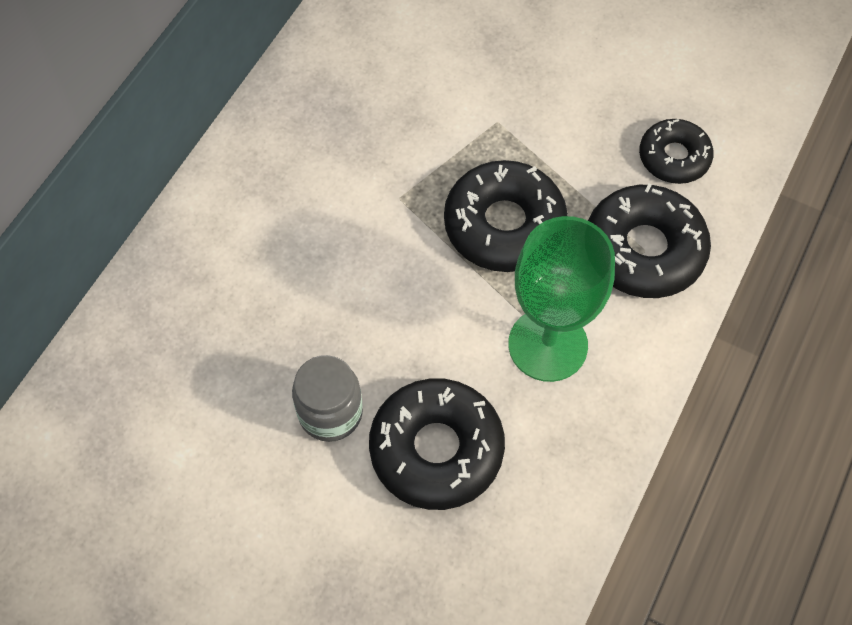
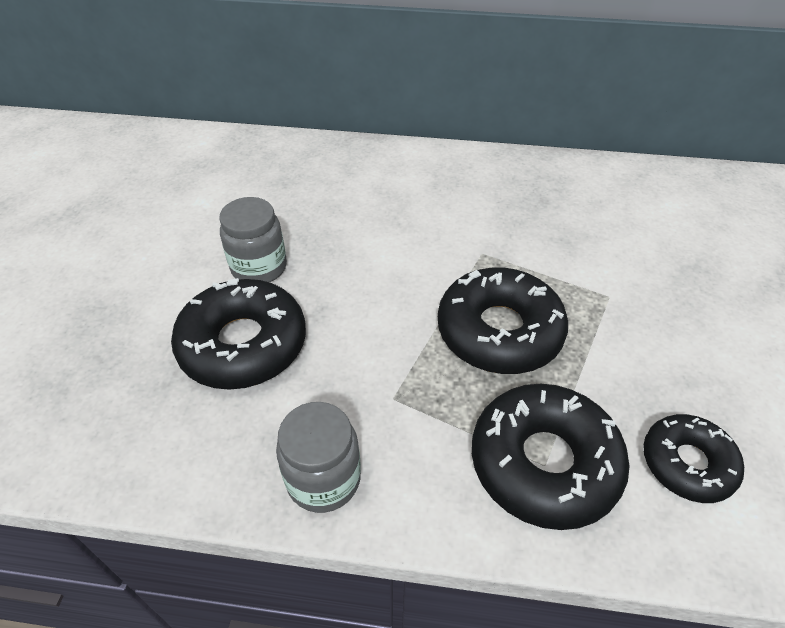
camera: 70 degrees right, 15 degrees down
(548, 345) = (384, 402): green goblet -> none
(608, 414) = (323, 479): none -> grey jar

